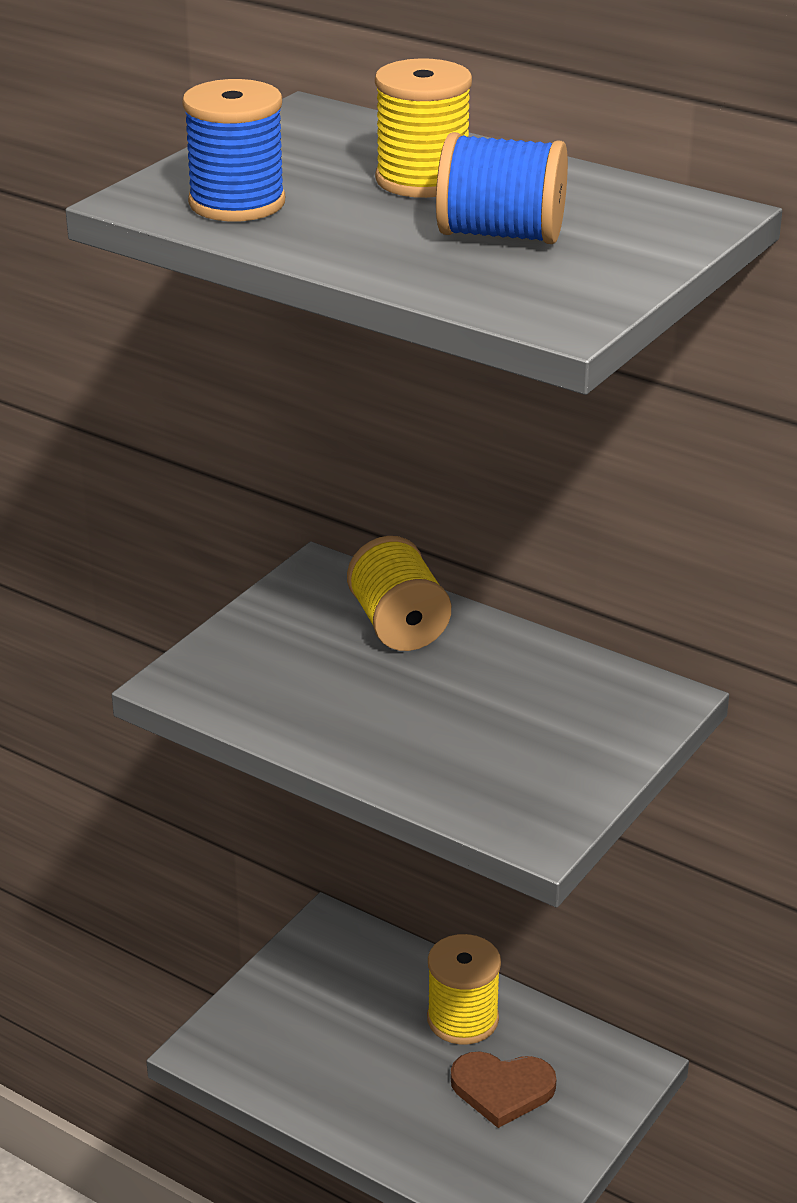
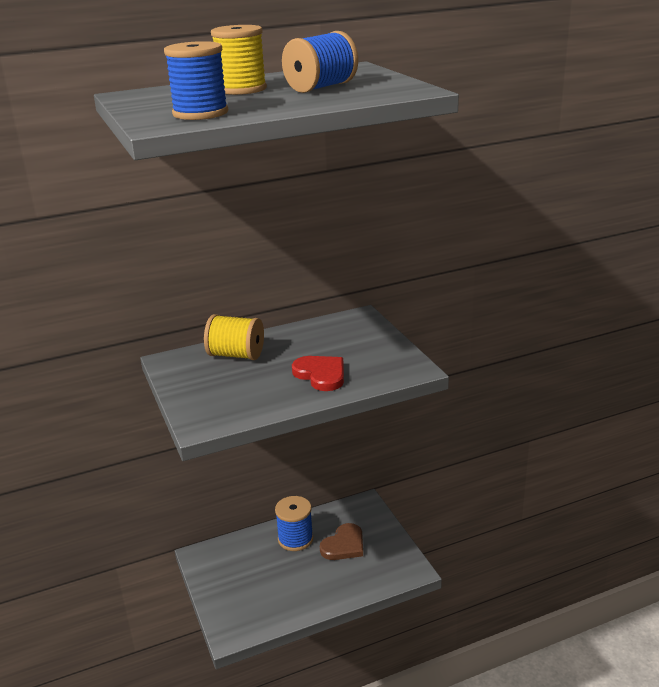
camera: 55 degrees left, 5 degrees down
(420, 737) = (321, 375): none -> red heart
(462, 1019) = (295, 539): yellow spool -> blue spool

